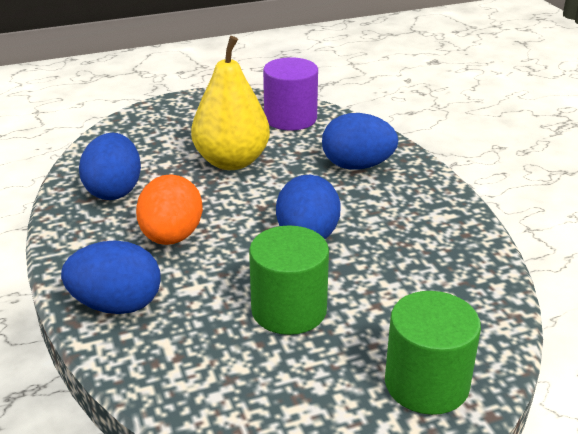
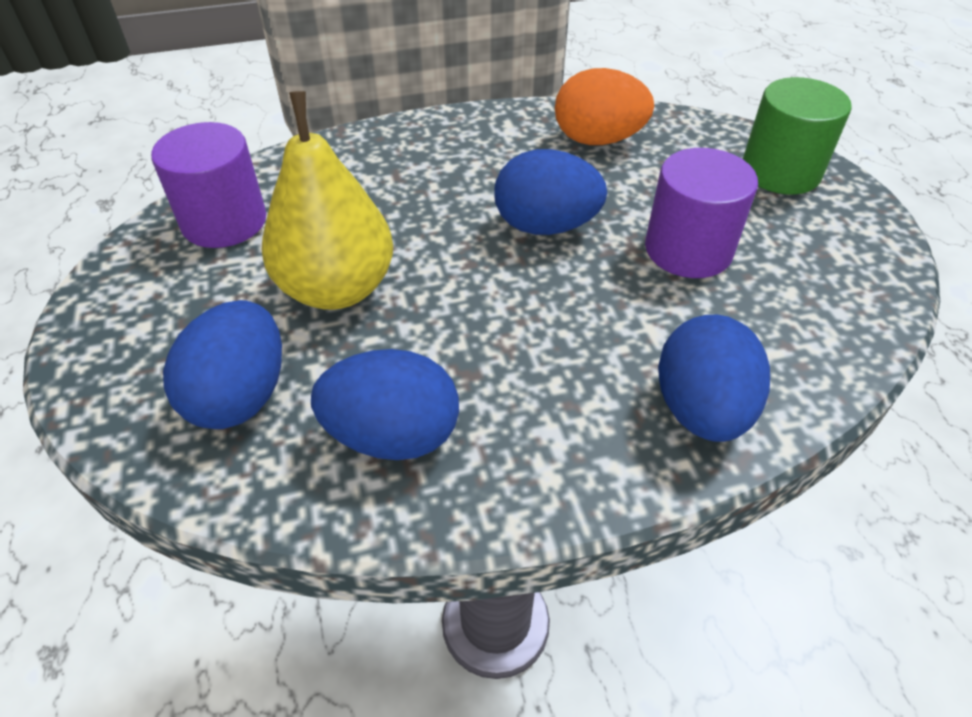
camera: 85 degrees left, 15 degrees up
(171, 237) = (538, 355): orange egg -> orange egg (598, 140)
(289, 310) = (688, 249): green cylinder -> purple cylinder
(357, 166) = (386, 173): blue egg -> blue egg (240, 396)

